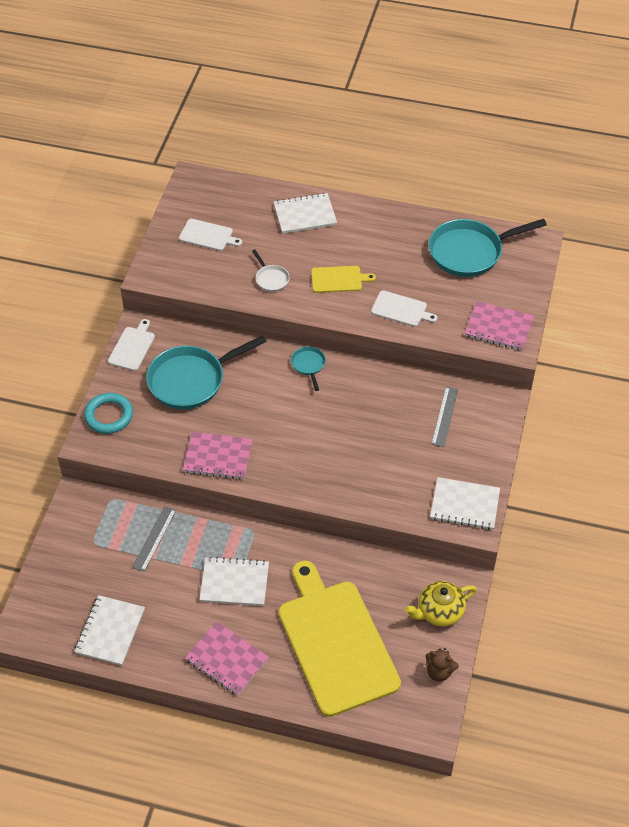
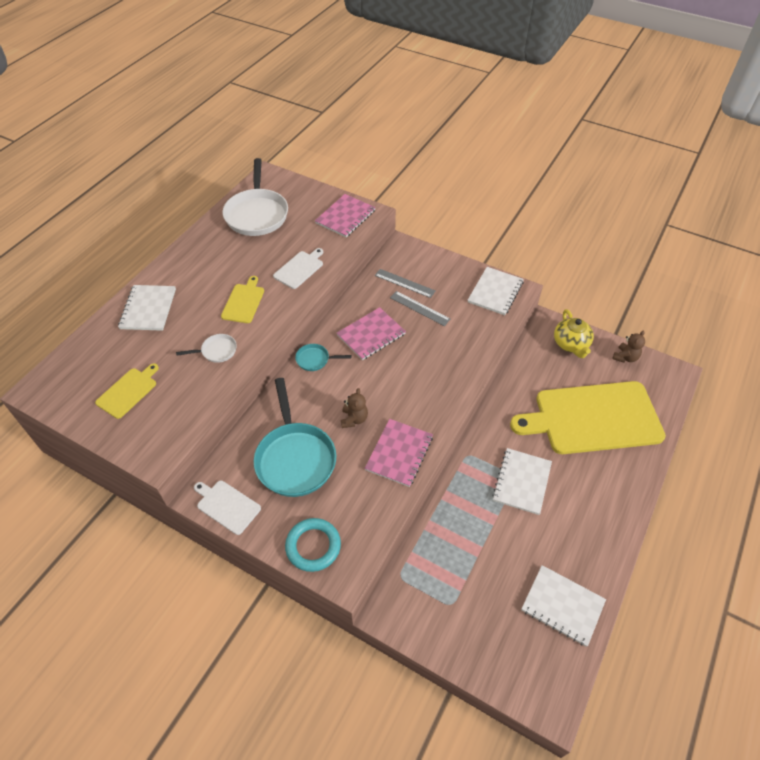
camera: 75 degrees left, 0 degrees up
(154, 538) = (458, 542): grey ruler -> grey ruler (419, 308)
(208, 235) = (128, 391): white cutting board -> yellow cutting board
(227, 659) = (603, 504): pink notebook -> pink notebook (371, 335)
(246, 413) = (354, 419): none -> brown teddy bear
(469, 252) = (257, 214): turquoise pan -> white pan

